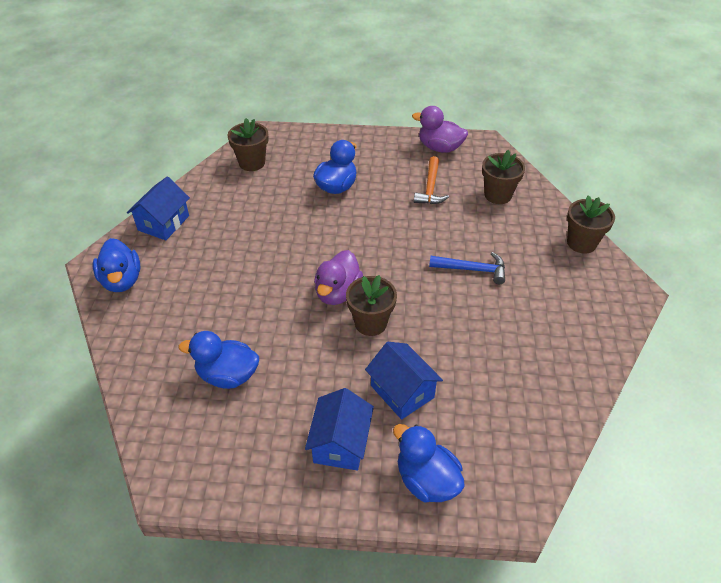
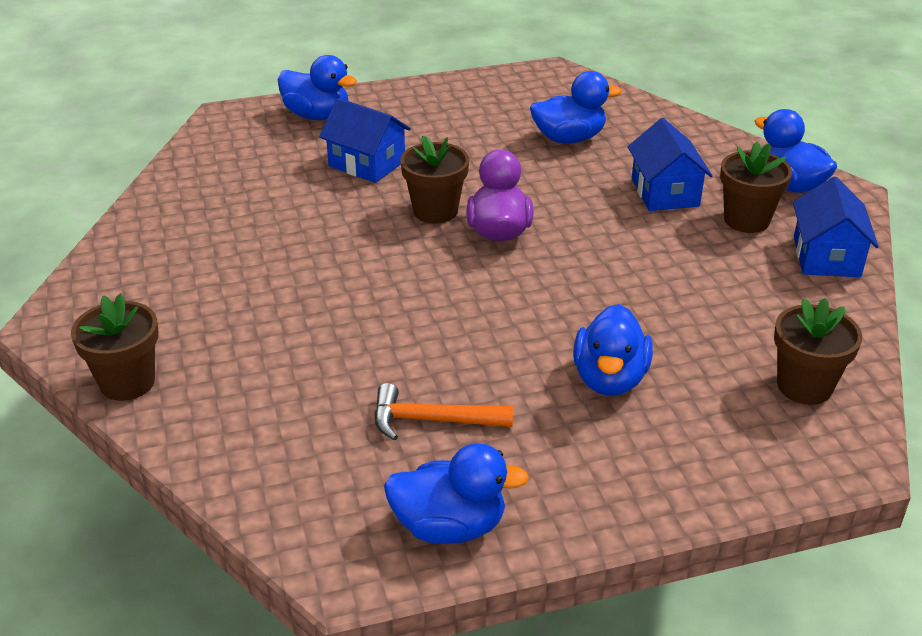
camera: 160 degrees right, 10 degrees down
(340, 443) = (414, 120): blue house -> blue house (665, 192)
(430, 188) = (432, 420): orange hammer -> orange hammer turned 75 degrees counterclockwise
(439, 148) = (449, 526): purple duck -> blue duck
(472, 269) = (313, 300): blue hammer -> none
(498, 195) = (293, 438): brown flower pot -> brown flower pot (746, 220)

